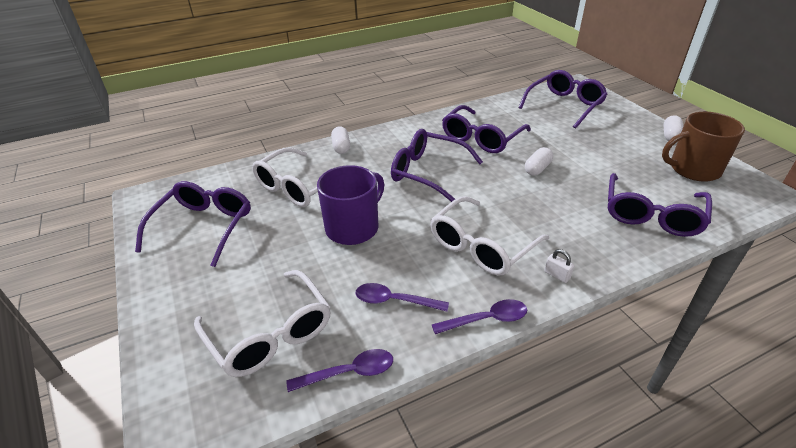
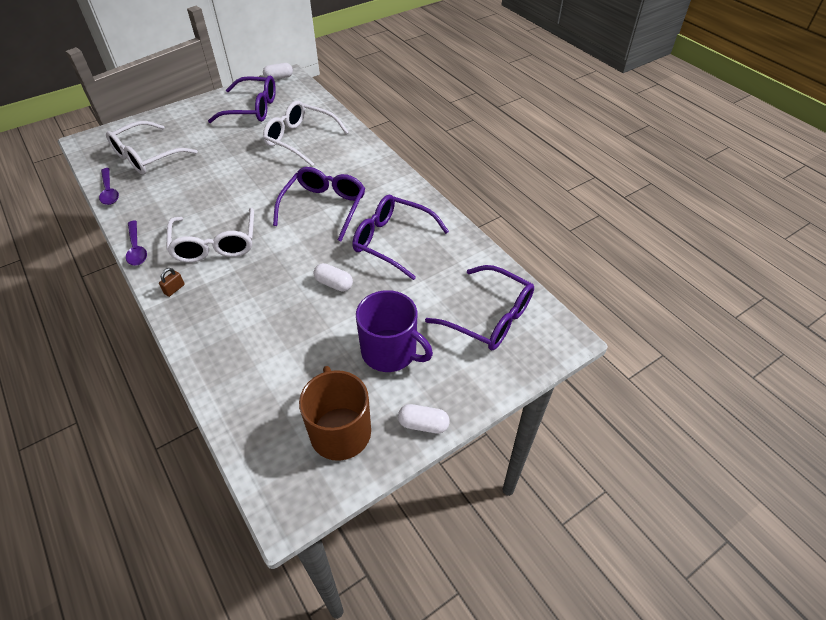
camera: 80 degrees right, 10 degrees up
(341, 147) = (363, 151): white capsule -> white capsule (279, 78)
(353, 227) = (246, 174): purple mug -> purple mug (390, 351)
(394, 301) = (164, 203): purple spoon -> none
(481, 246) = (215, 244): white glasses -> white glasses turned 135 degrees counterclockwise
(557, 275) = (174, 289): white padlock -> brown padlock
(651, 215) = (249, 369): purple glasses -> none

